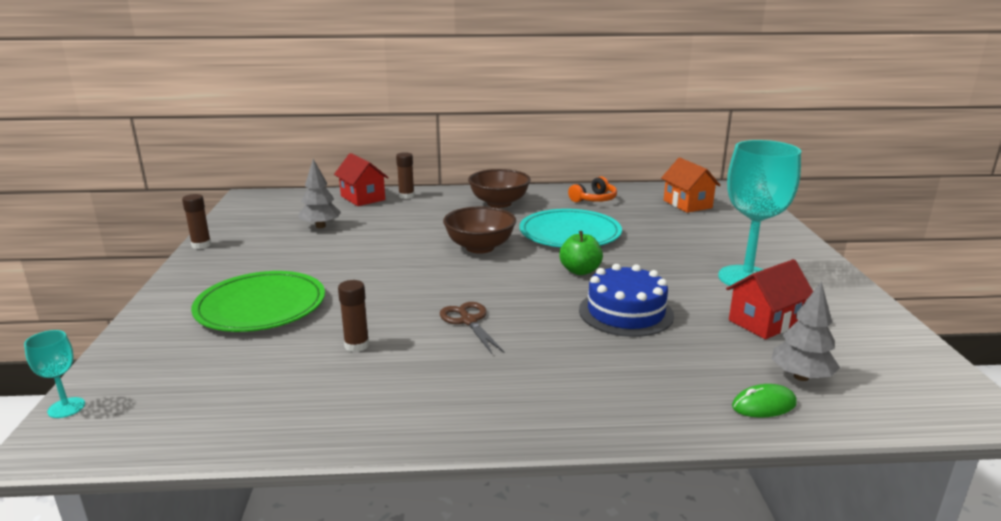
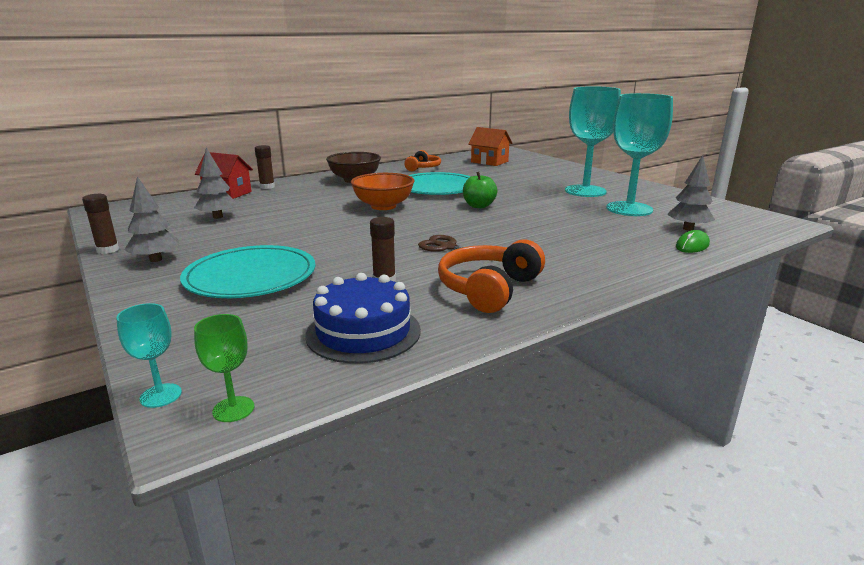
camera: 30 degrees left, 0 degrees up
(89, 440) = (233, 409): none -> green goblet
(219, 265) = (156, 259): none -> grey tree
(261, 306) = (250, 276): green plate -> turquoise plate
(434, 389) = (489, 289): none -> orange headphones
(480, 247) = (383, 206): brown bowl -> orange bowl
(626, 312) = (544, 221): blue cake -> blue cake (363, 332)
(764, 322) = (629, 209): red house -> turquoise goblet

